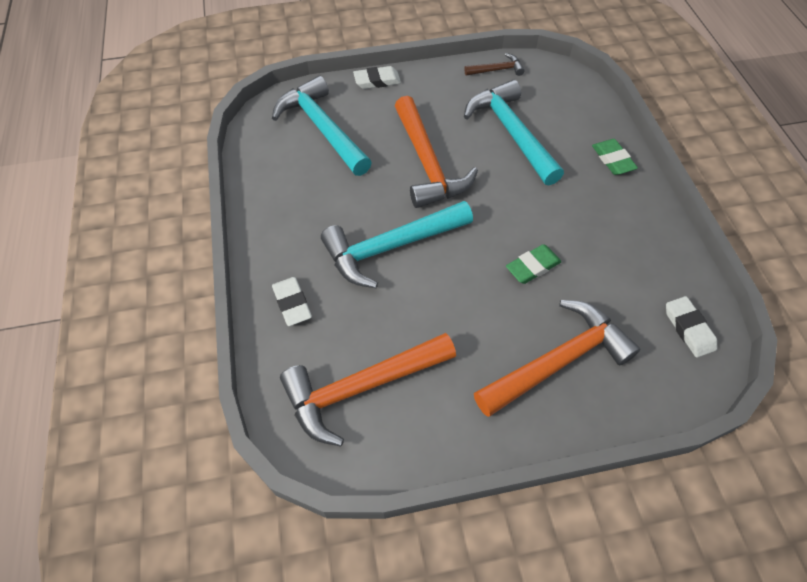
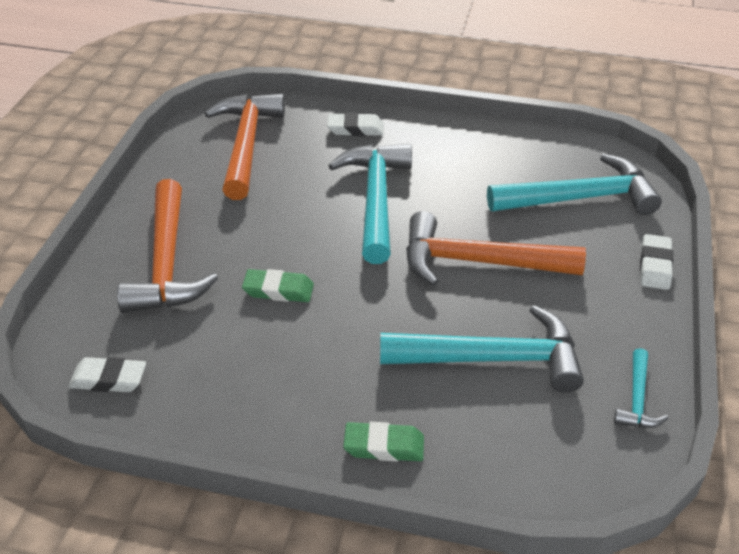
camera: 115 degrees right, 15 degrees down
(496, 70) = (637, 399): brown hammer -> turquoise hammer
(532, 267) = (278, 290): green eraser -> green eraser turned 75 degrees counterclockwise

